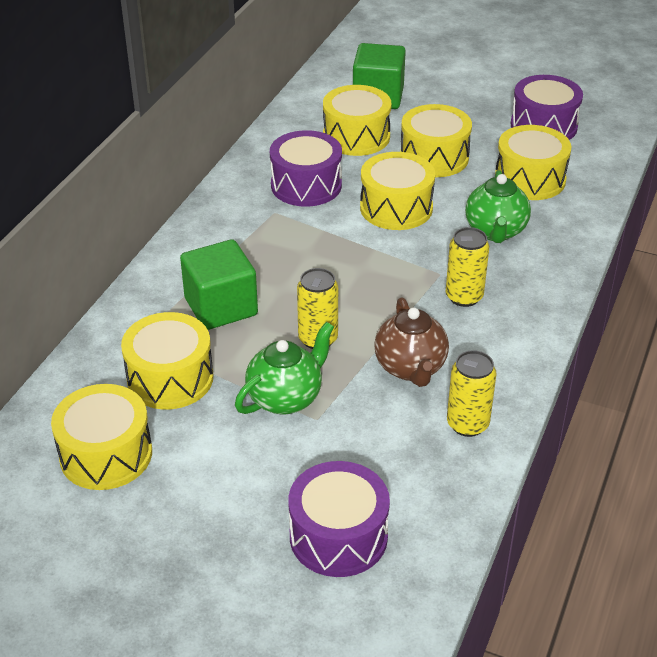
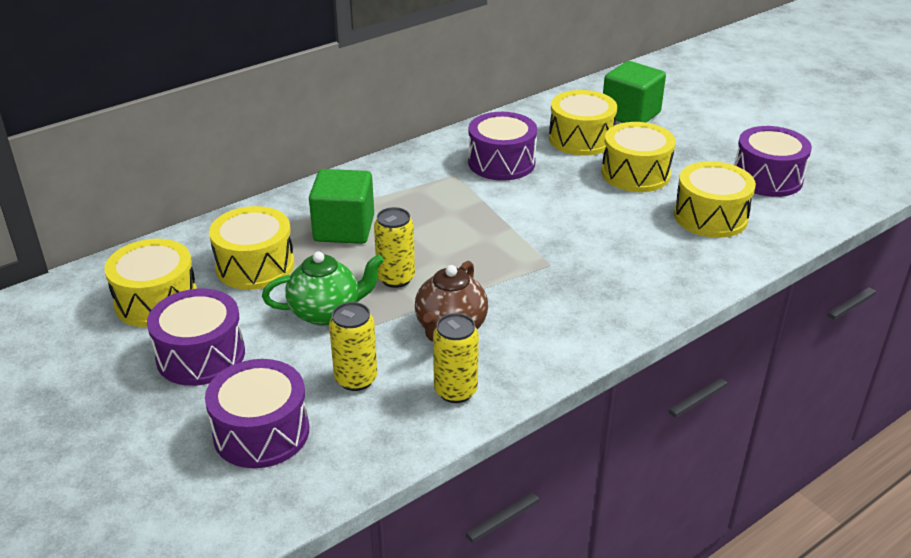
camera: 30 degrees right, 5 degrees down
(208, 490) = (201, 355): none -> purple drum
(396, 208) = (562, 202): yellow drum -> none
(464, 297) = (554, 290): yellow can -> yellow can (356, 379)
(495, 231) = (635, 248): green teapot -> none

